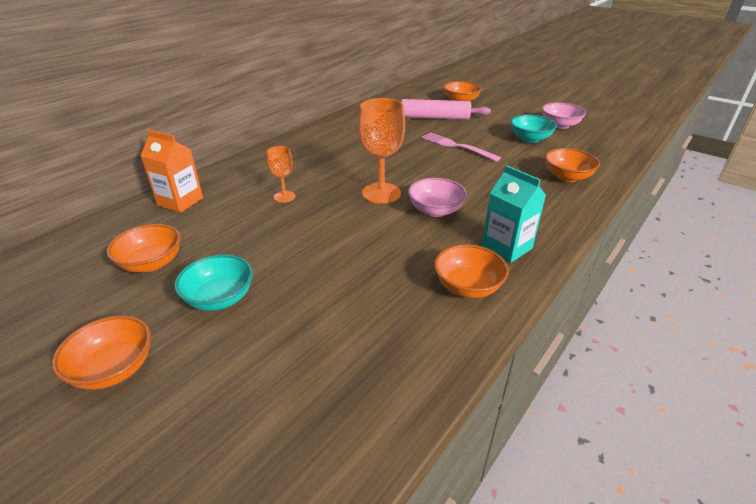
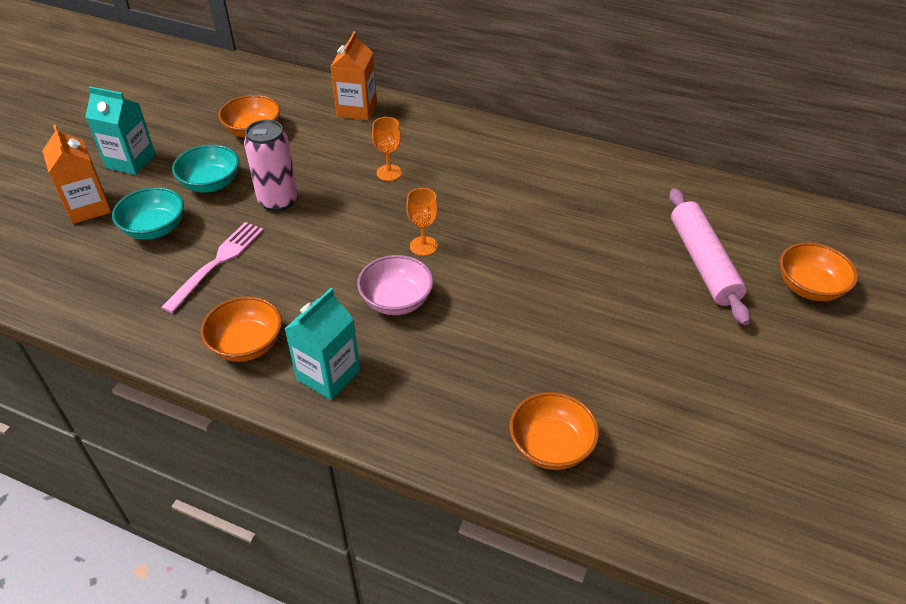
camera: 75 degrees right, 10 degrees up
(114, 369) = (131, 161): orange bowl -> turquoise carton
(183, 415) = (88, 207): none -> orange carton
(281, 255) = (278, 201): none -> pink can
(381, 193) = (423, 246): orange goblet -> orange goblet, size x0.55
(456, 146) = (601, 300): pink fork -> pink fork (217, 262)
(530, 139) = (684, 395): turquoise bowl -> turquoise bowl (155, 229)
(559, 125) = (783, 443): pink bowl -> none

